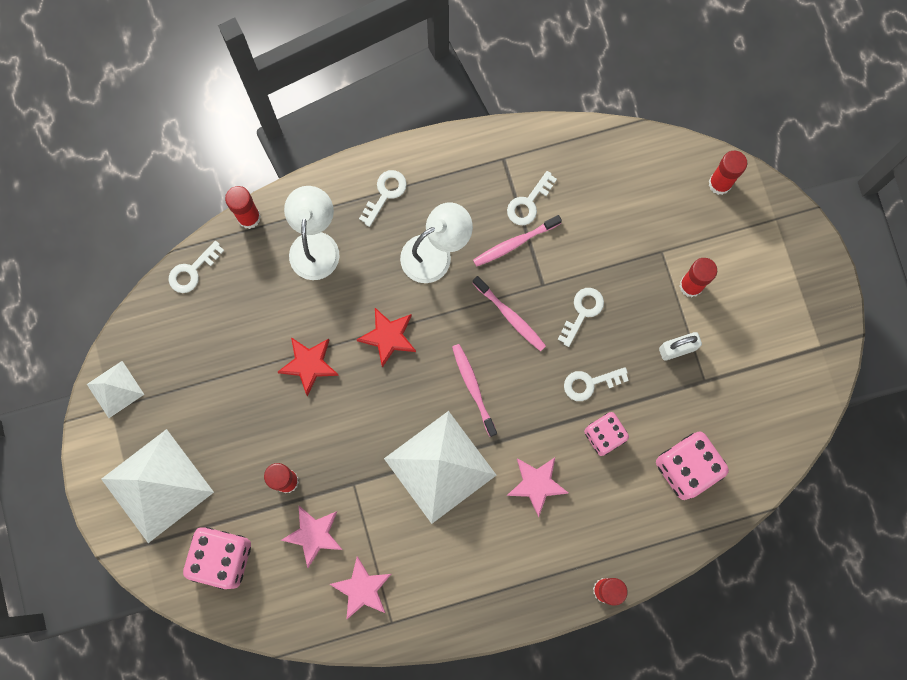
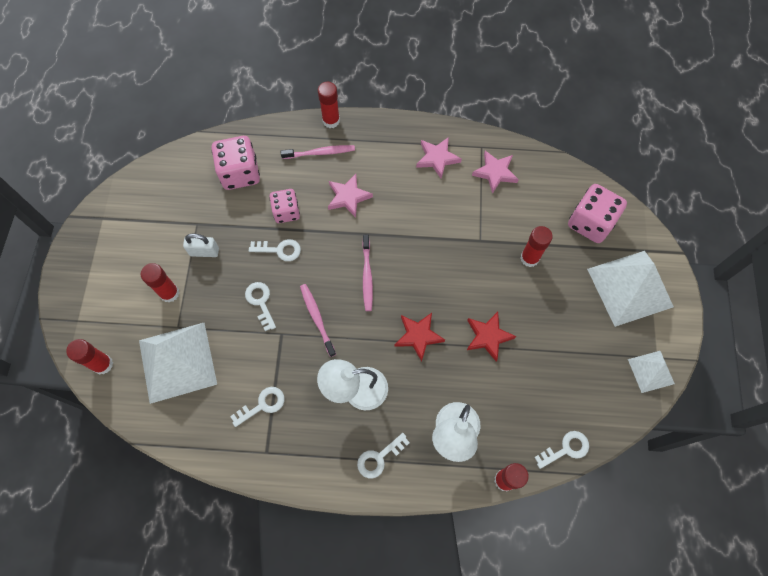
camera: 160 degrees left, 10 degrees down
(314, 535) = (519, 216): pink star -> pink star (437, 158)
(439, 466) = (413, 231): white pyramid -> white pyramid (177, 362)
(514, 243) = (288, 375): pink toothbrush -> pink toothbrush (320, 153)
(582, 312) = (260, 302): white key -> white key turned 105 degrees clockwise

